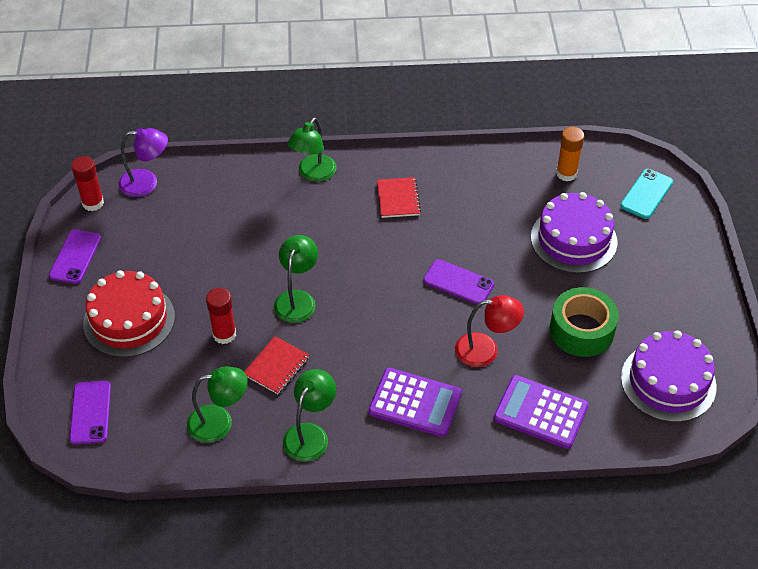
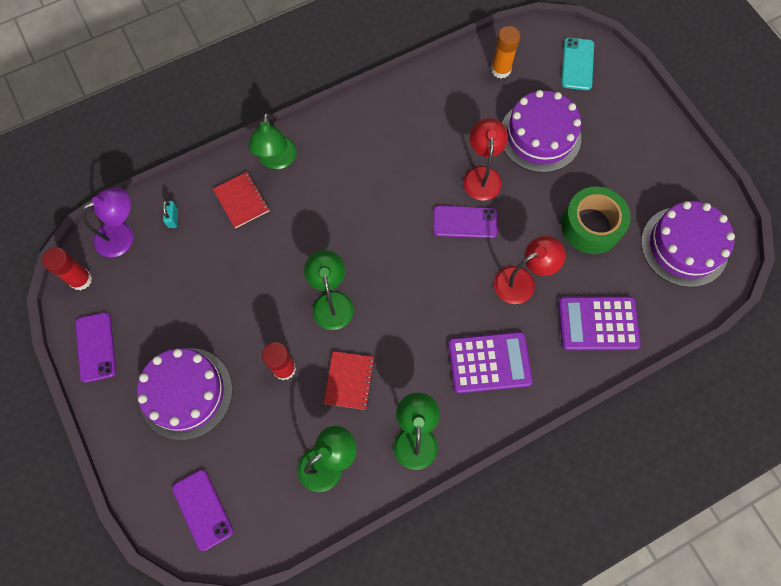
camera: 25 degrees left, 20 degrees up
(129, 320) = (186, 393): red cake -> purple cake
(197, 185) = (173, 218): none -> turquoise padlock
(398, 199) = (368, 156): red notebook -> red notebook (241, 201)
(497, 251) = (482, 175): none -> red lamp

